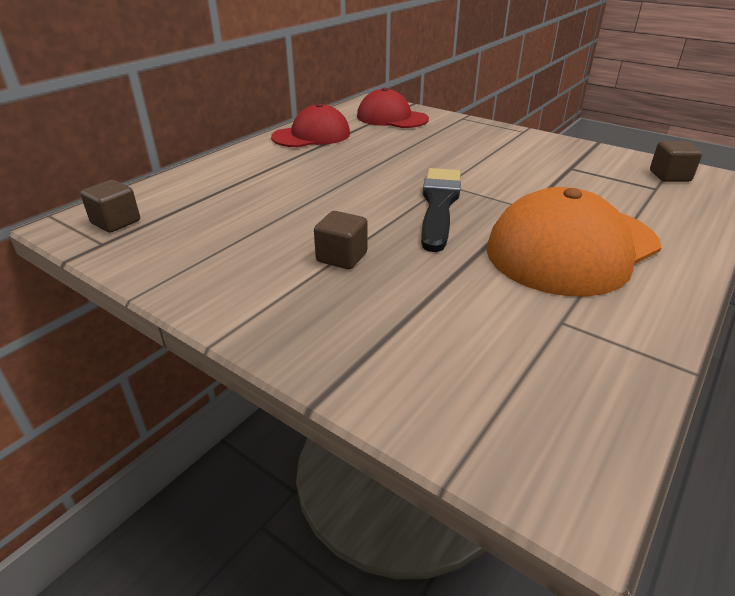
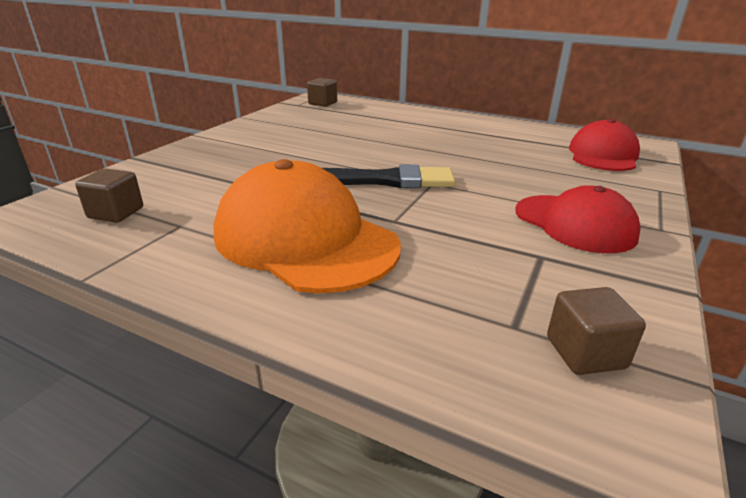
camera: 80 degrees right, 5 degrees down
(311, 135) = (509, 130): red cap -> red cap (574, 223)
(342, 257) = (283, 153): brown cube -> brown cube (116, 213)

